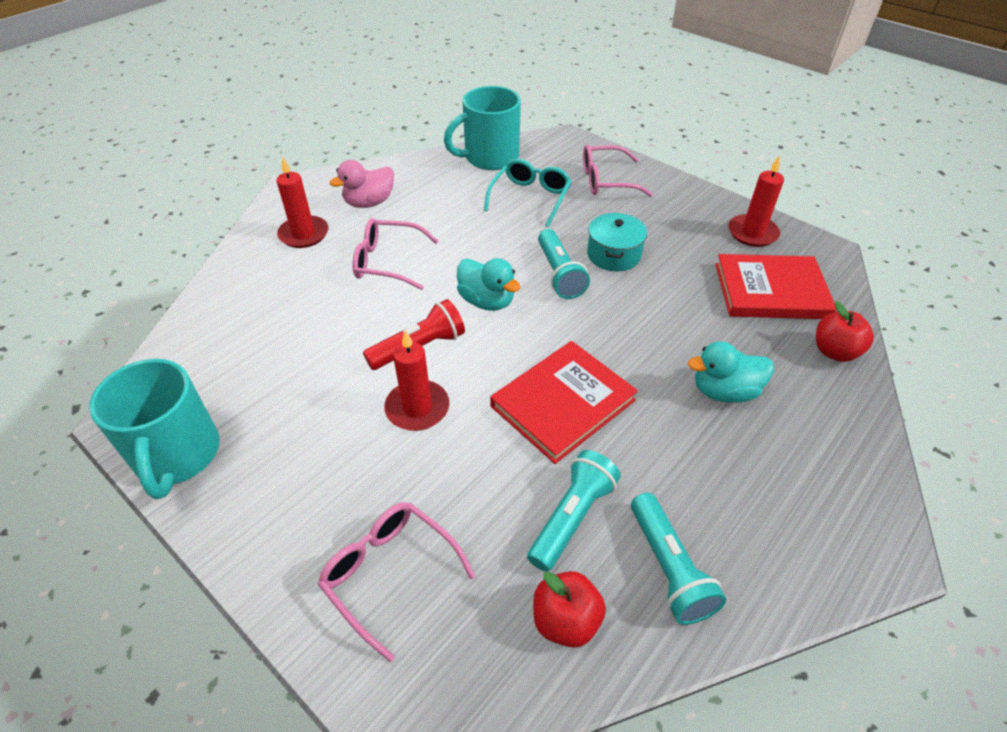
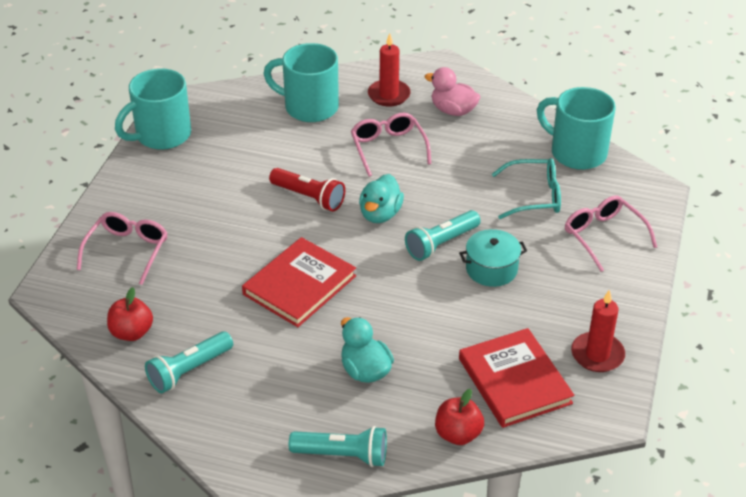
camera: 65 degrees right, 5 degrees down
(263, 297) = (309, 107): none -> turquoise mug
(417, 408) = (253, 217): red candle -> none
(563, 403) = (299, 285): red book -> red book turned 75 degrees counterclockwise
(572, 517) = (204, 316): turquoise flashlight -> turquoise flashlight (342, 455)

